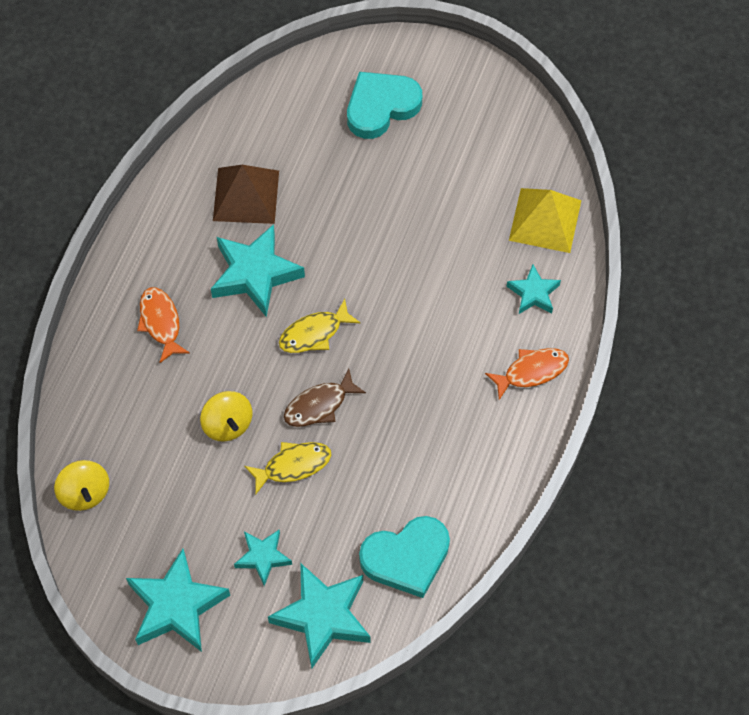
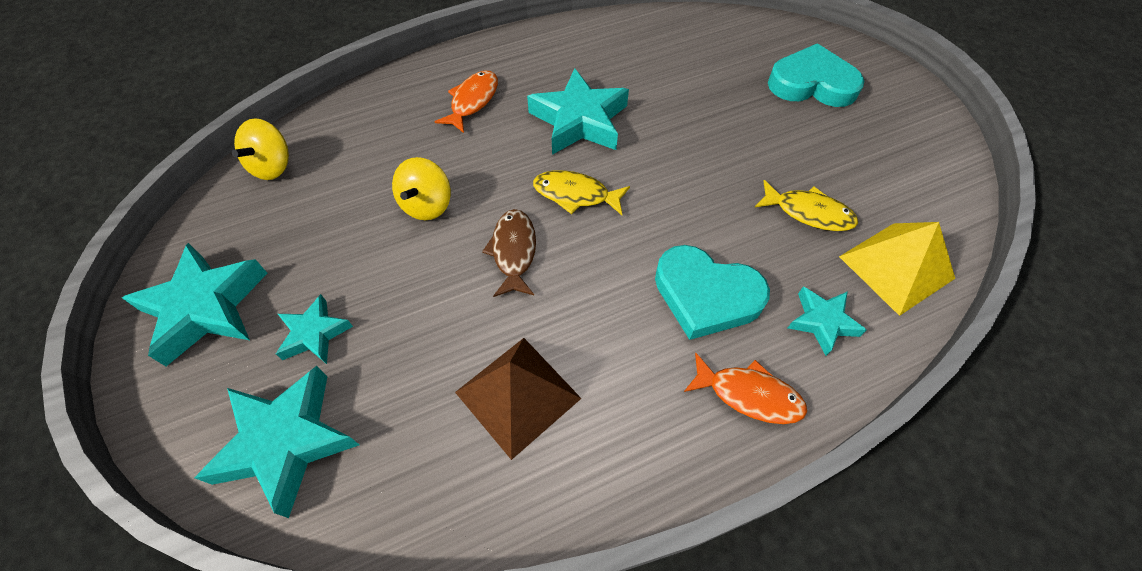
camera: 45 degrees right, 5 degrees down
(246, 195) = (634, 69): brown pyramid -> brown pyramid (518, 395)
(293, 465) = (433, 280): yellow fish -> yellow fish (808, 212)
(319, 405) = (513, 251): brown fish -> brown fish turned 75 degrees clockwise
(406, 558) = (423, 464): turquoise heart -> turquoise heart (706, 295)

